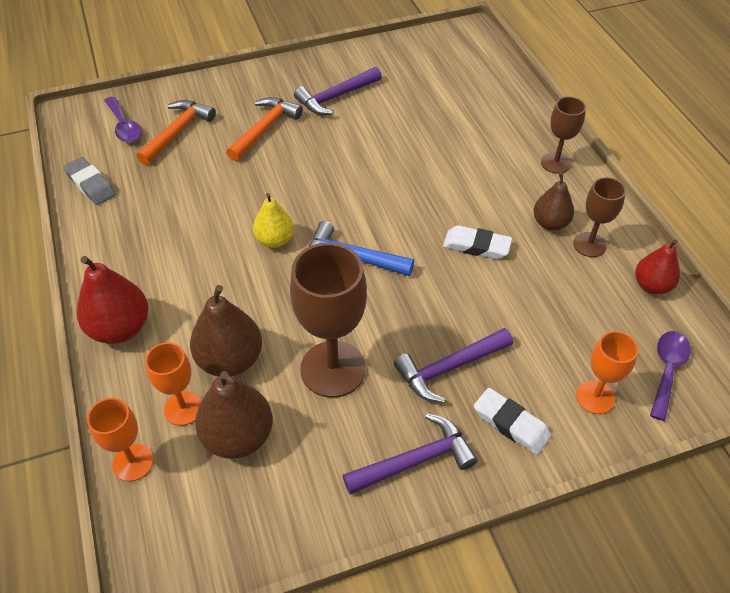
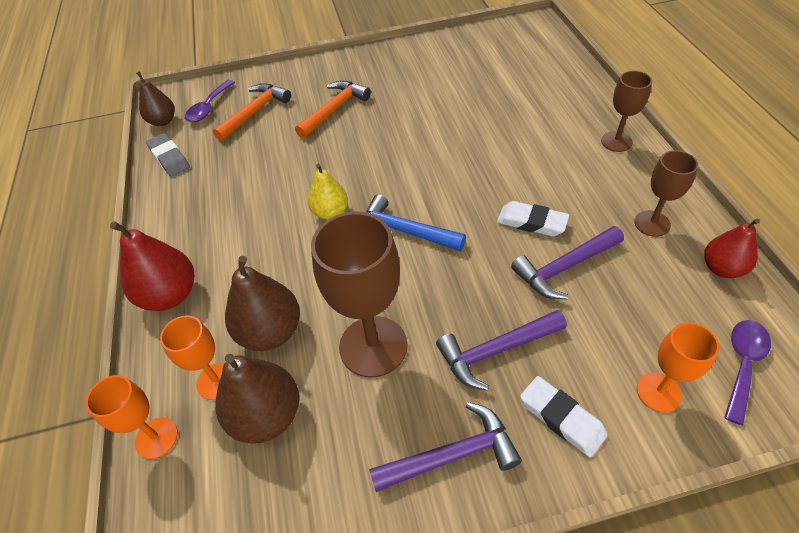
camera: 10 degrees right, 0 degrees up
(124, 126) = (209, 107): purple spoon -> purple spoon turned 45 degrees clockwise
(335, 97) = (403, 81): purple hammer -> purple hammer (564, 268)
(550, 223) = (610, 201): brown pear -> brown pear (163, 121)

